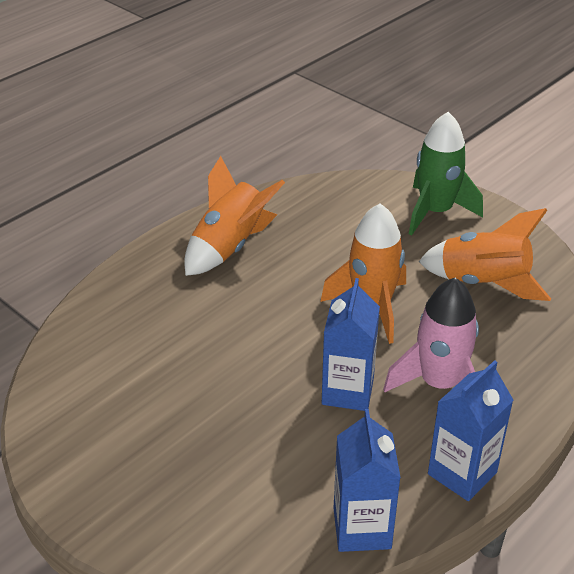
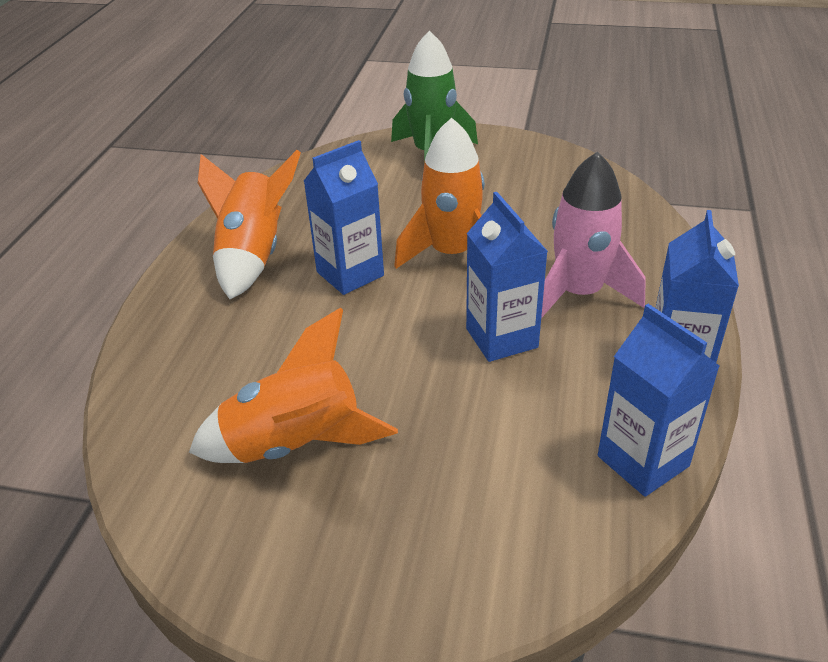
camera: 30 degrees left, 0 degrees up
(284, 291) = (350, 274): none -> blue carton
(483, 283) = (531, 194): orange rocket -> orange rocket (295, 443)

